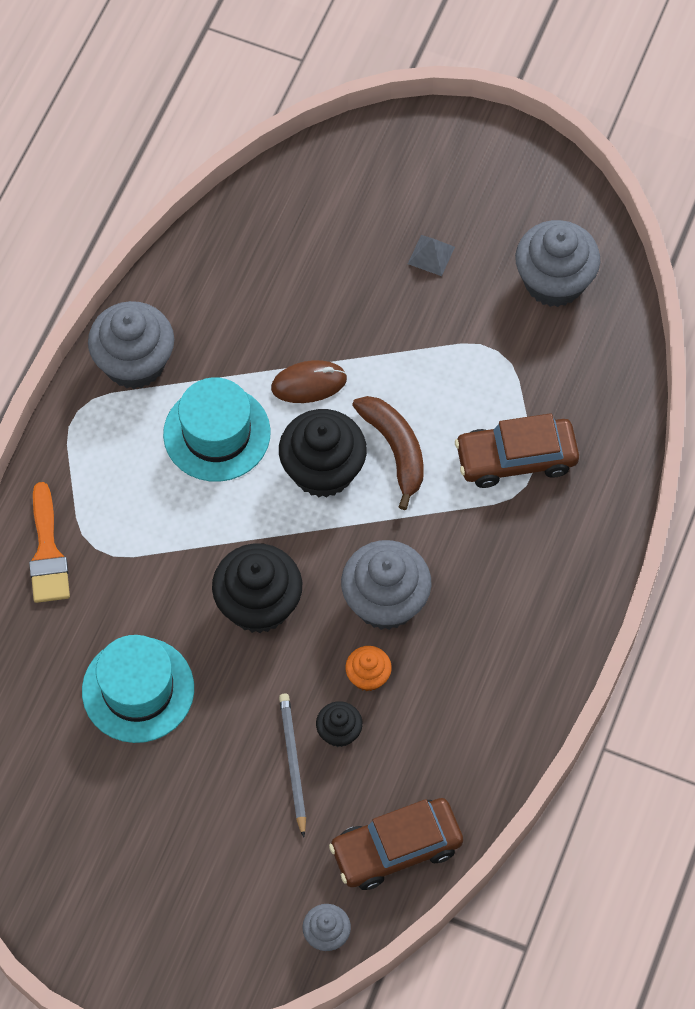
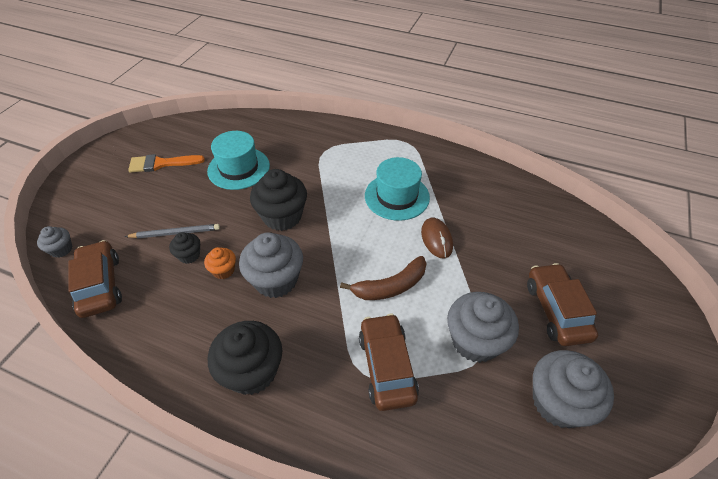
camera: 90 degrees right, 15 degrees down
(47, 552) = (323, 134): orange brush -> orange brush (161, 164)
(134, 363) = (439, 162): grey cupcake -> grey cupcake (475, 341)
(323, 470) = (373, 246): black cupcake -> black cupcake (252, 371)
(431, 255) = (556, 310): grey pyramid -> brown car

